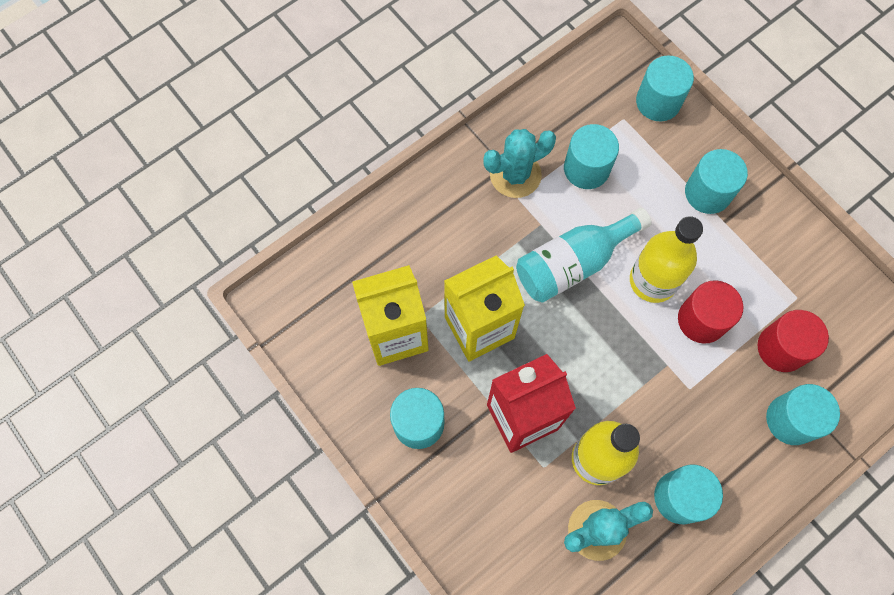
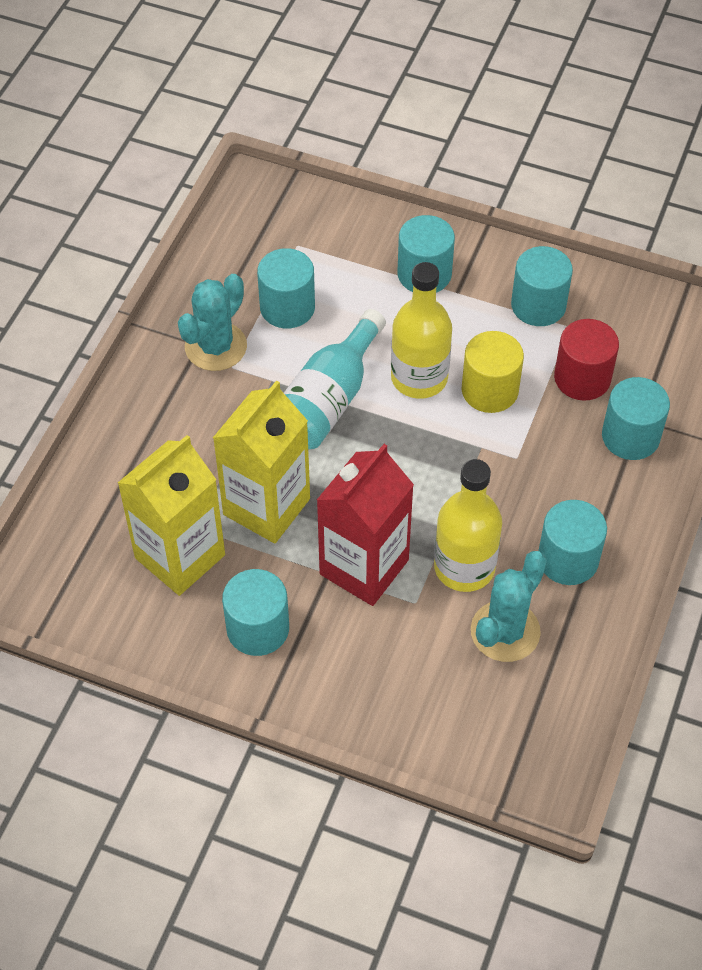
camera: 30 degrees left, 15 degrees down
(658, 102) = (323, 214): turquoise cylinder -> turquoise cylinder (538, 305)
(701, 320) = (489, 390): red cylinder -> yellow cylinder

